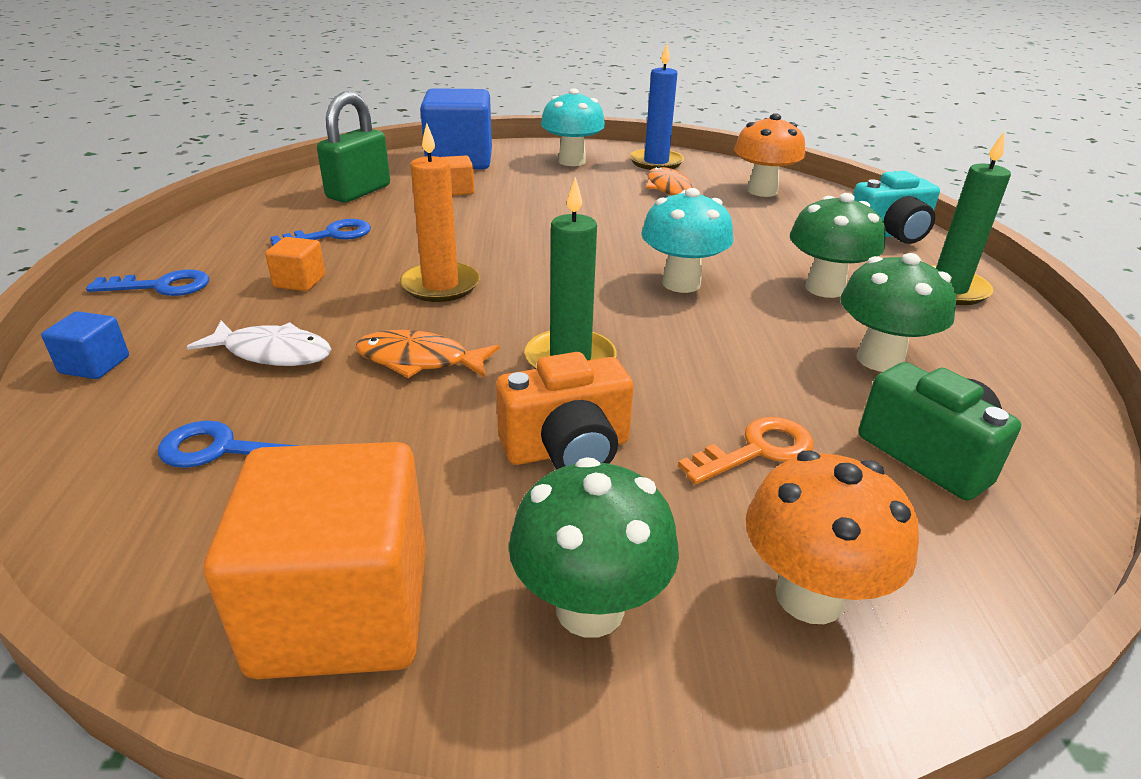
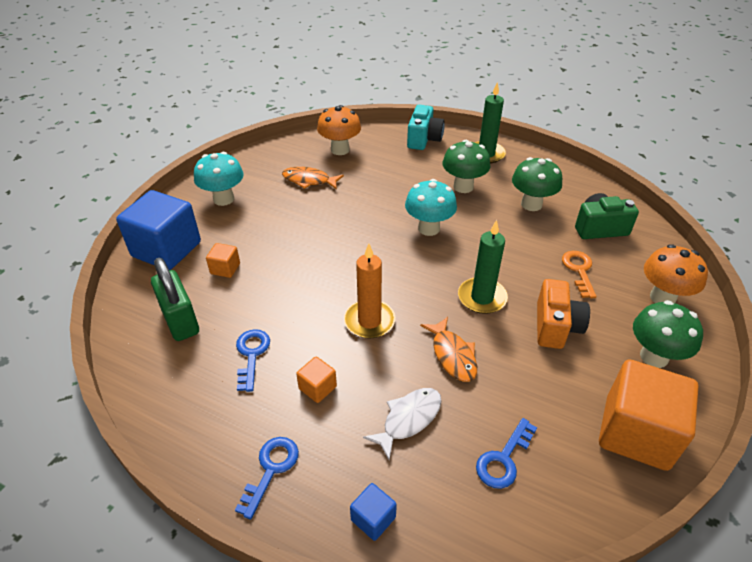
camera: 60 degrees left, 10 degrees up
(419, 360) = (452, 355): orange fish -> orange fish turned 60 degrees counterclockwise
(656, 162) = (260, 166): blue candle -> none

